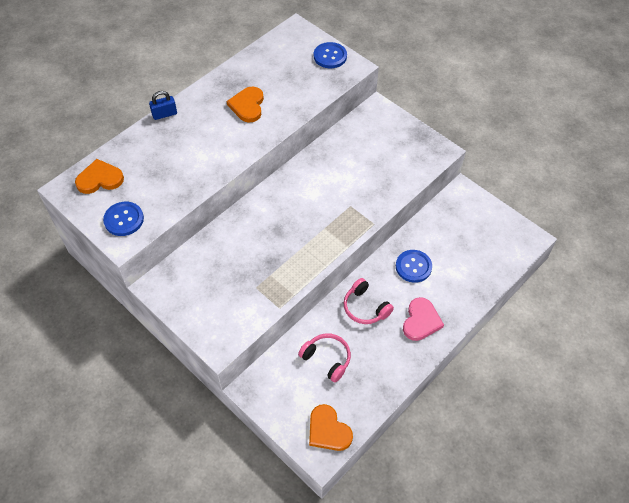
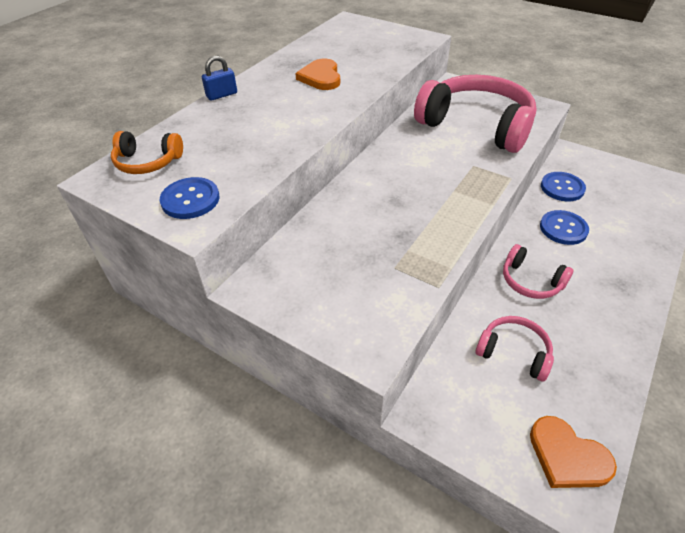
camera: 10 degrees left, 10 degrees down
(100, 179) = (148, 162): orange heart -> orange headphones
(330, 56) = (395, 33): blue button -> blue button (562, 188)
(372, 163) = (476, 125): none -> pink headphones
(421, 321) = (608, 284): pink heart -> none

